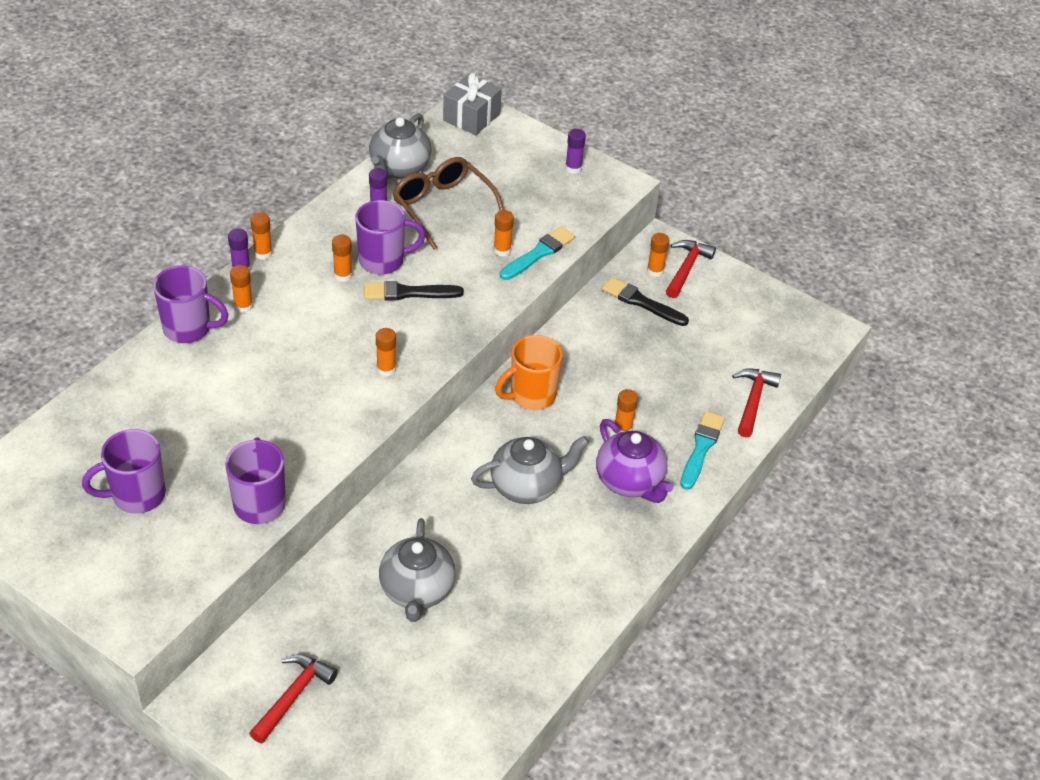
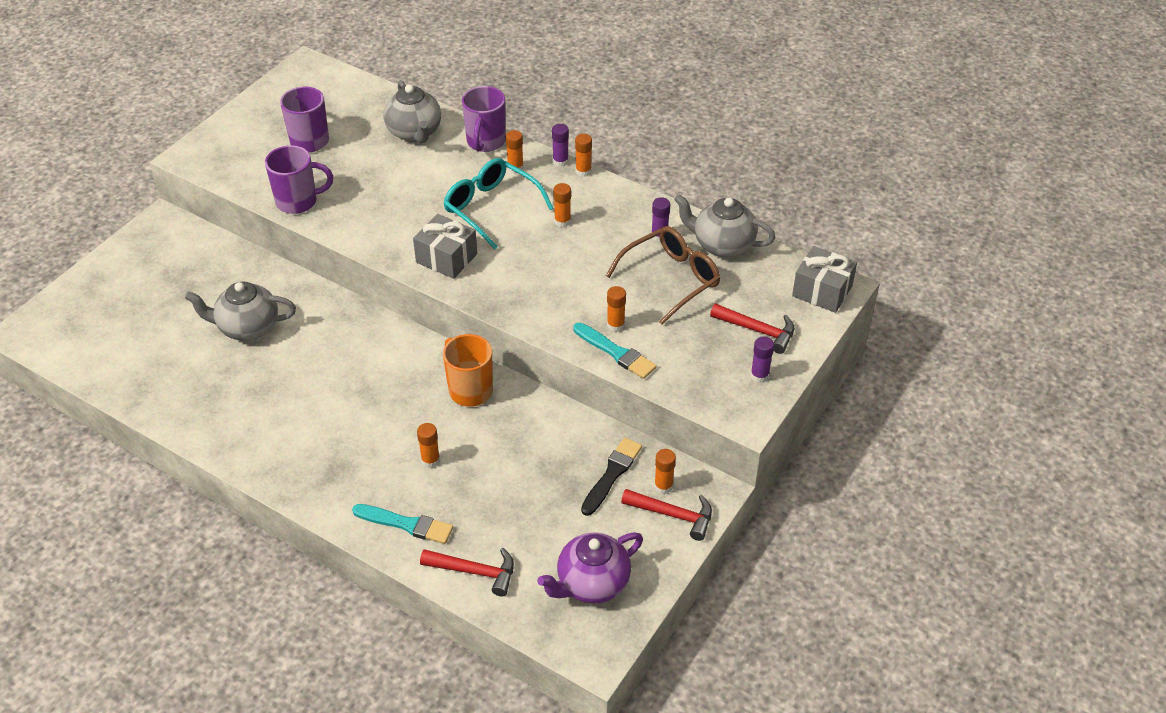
camera: 90 degrees right, 0 degrees up
(293, 696) = (158, 268): red hammer -> red hammer (757, 330)
(310, 329) = (491, 208): none -> turquoise glasses
(383, 261) = (586, 245): purple mug -> none
(386, 369) = (446, 258): orange glue stick -> grey gift
(408, 293) = (545, 264): black brush -> none
(527, 486) = (358, 392): grey teapot -> grey teapot (414, 133)
(630, 482) = (362, 467): purple teapot -> purple teapot (591, 584)

